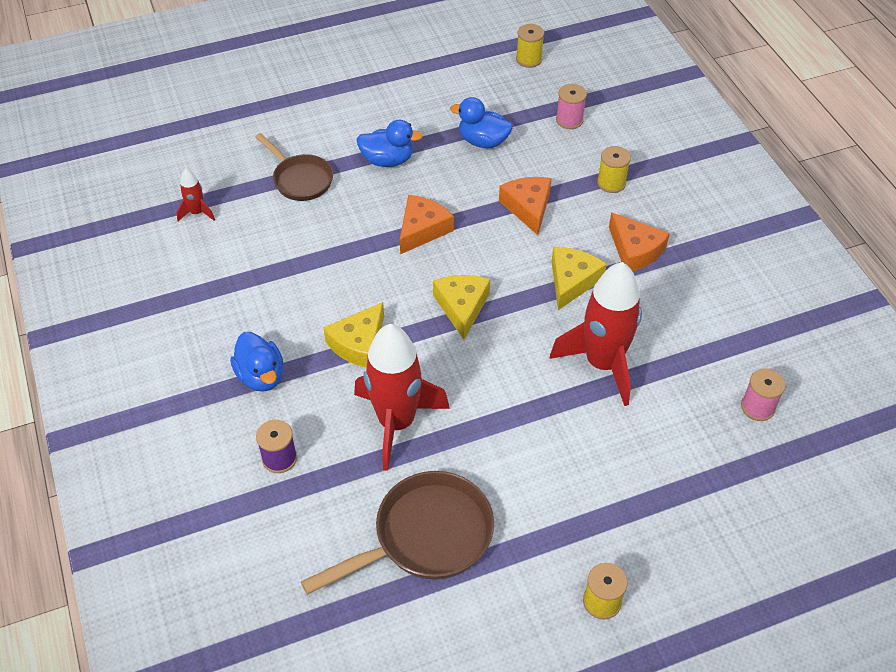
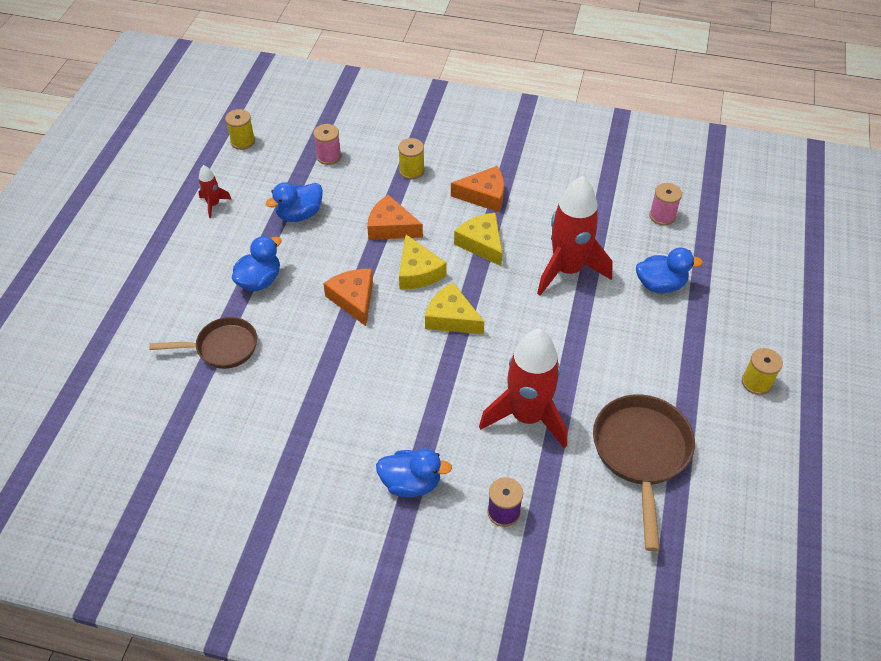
camera: 55 degrees left, 0 degrees up
(197, 213) = (186, 440): red rocket -> red rocket (213, 204)
(358, 343) = (432, 400): yellow cheese -> yellow cheese (418, 272)
(657, 451) = (660, 285): none -> blue duck

